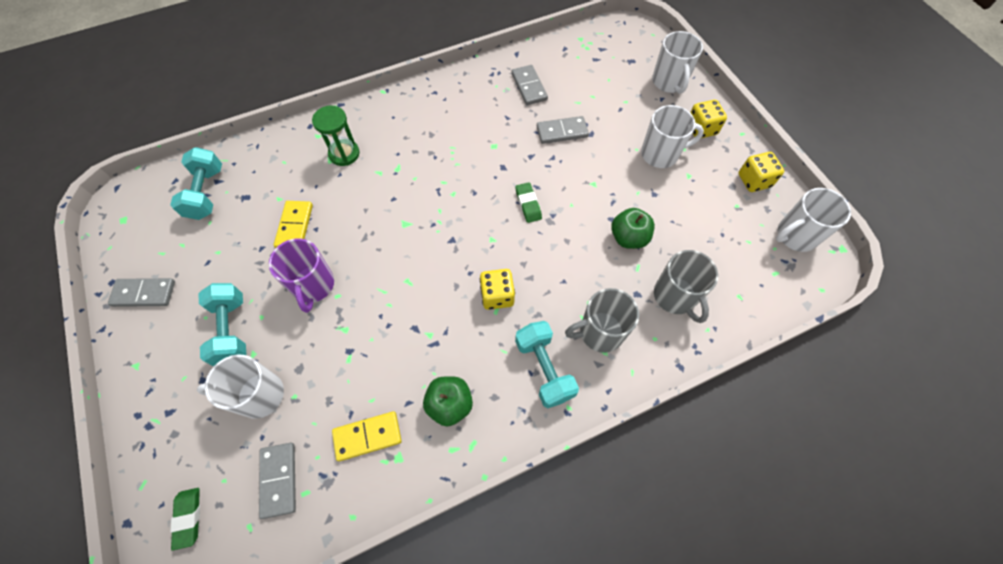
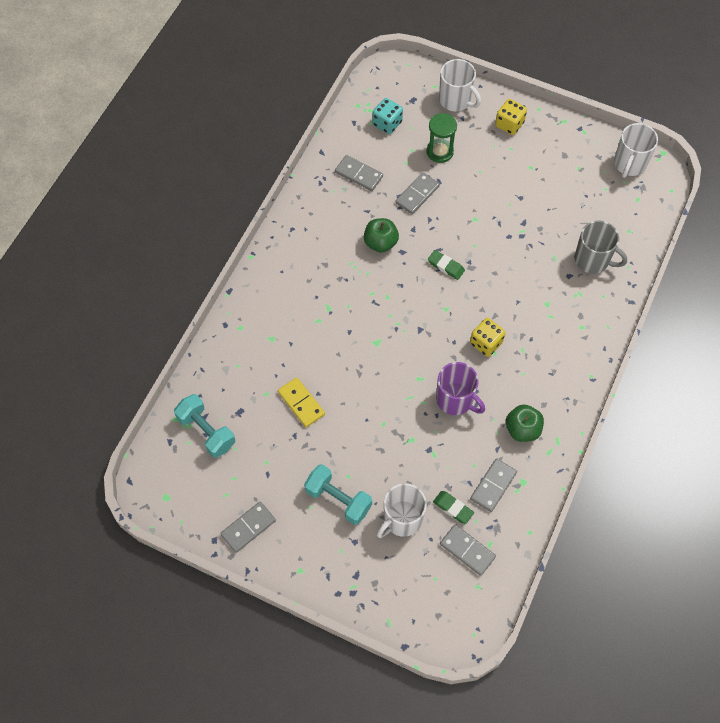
camera: 40 degrees left, 0 degrees up
(188, 518) = (437, 612): green eraser -> green eraser (453, 508)
(313, 286) = (360, 430): purple mug -> purple mug (455, 400)
(344, 154) = (277, 326): green hourglass -> green hourglass (440, 152)
(367, 436) = (493, 486): yellow domino -> grey domino
(544, 369) = (556, 365): turquoise dumbbell -> none
(591, 65) = (387, 123): none -> turquoise dice
(599, 332) = (568, 317): grey mug -> none
(628, 238) = (531, 241): green apple -> green apple (380, 243)
(660, 154) = (499, 164): white mug -> none
(754, 180) = (574, 141): yellow dice -> none

